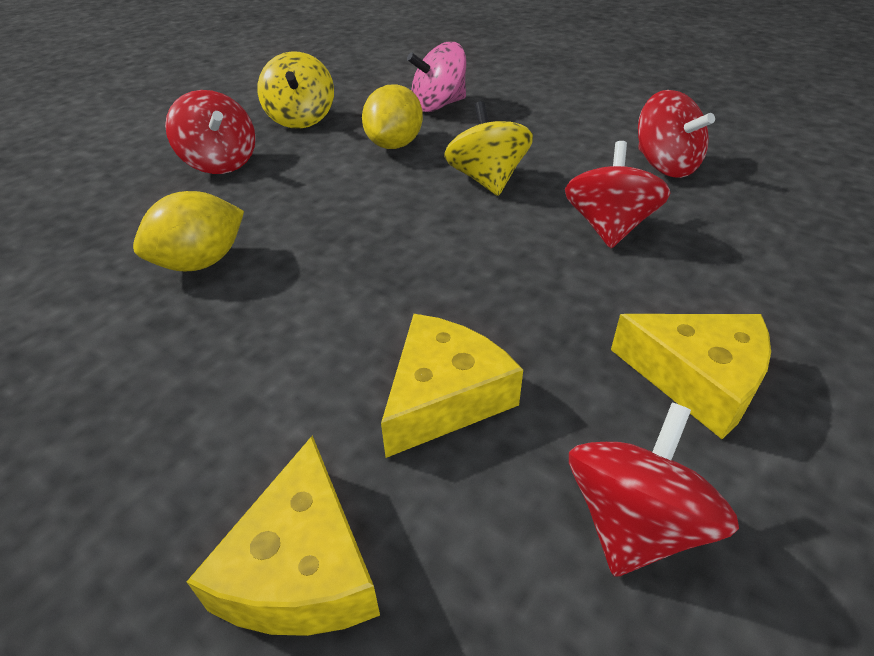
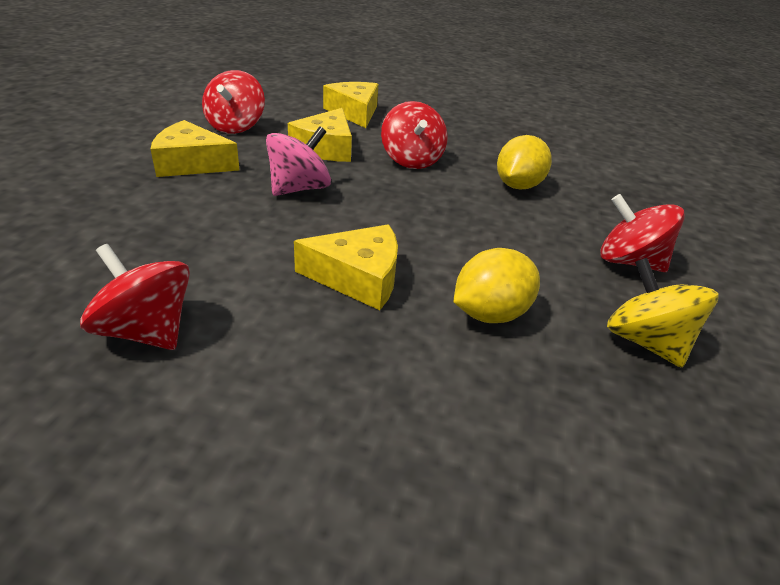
camera: 155 degrees right, 5 degrees down
(394, 144) = (490, 313): yellow lemon -> yellow lemon turned 60 degrees clockwise
(438, 105) = (498, 413): pink spinning top -> pink spinning top (299, 188)
(487, 180) = (358, 278): yellow spinning top -> yellow cheese
(608, 227) = (231, 242): red spinning top -> red spinning top (411, 160)

